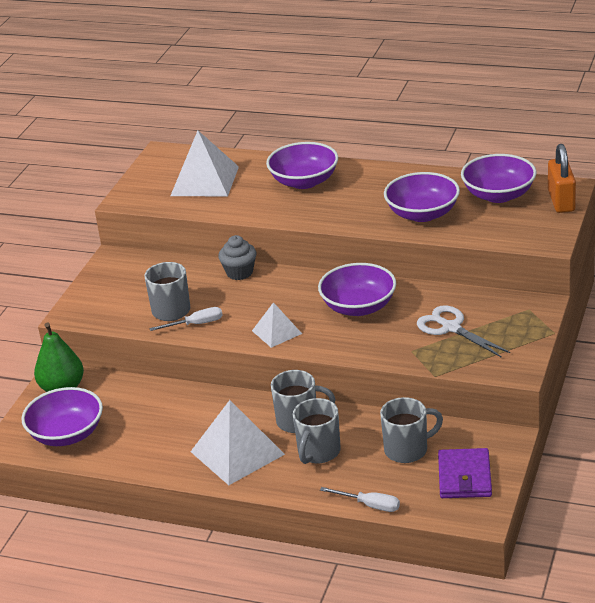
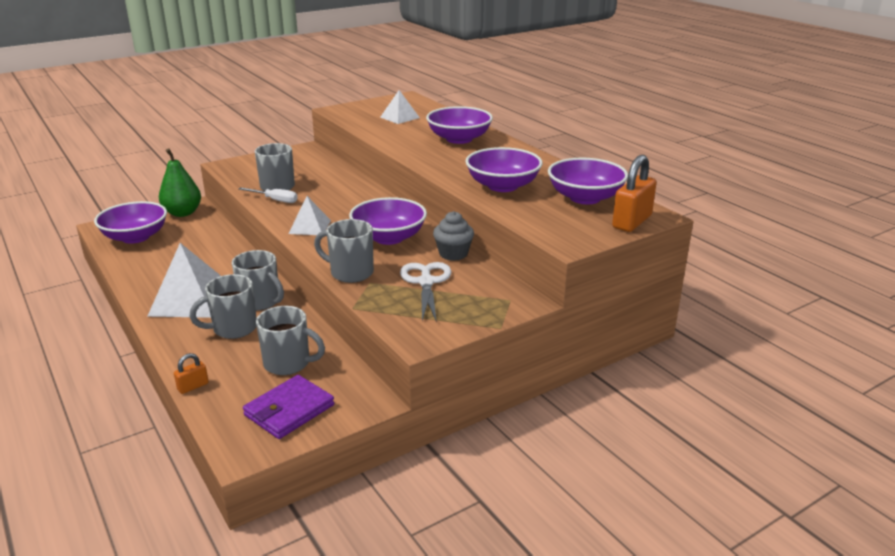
camera: 35 degrees right, 5 degrees down
(204, 181) = (399, 117): white pyramid -> white pyramid, size x0.57
(239, 272) = (356, 185): grey cupcake -> grey cupcake (453, 254)
(369, 505) = (193, 386): white screwdriver -> orange padlock
(384, 351) = (350, 273): none -> grey mug

